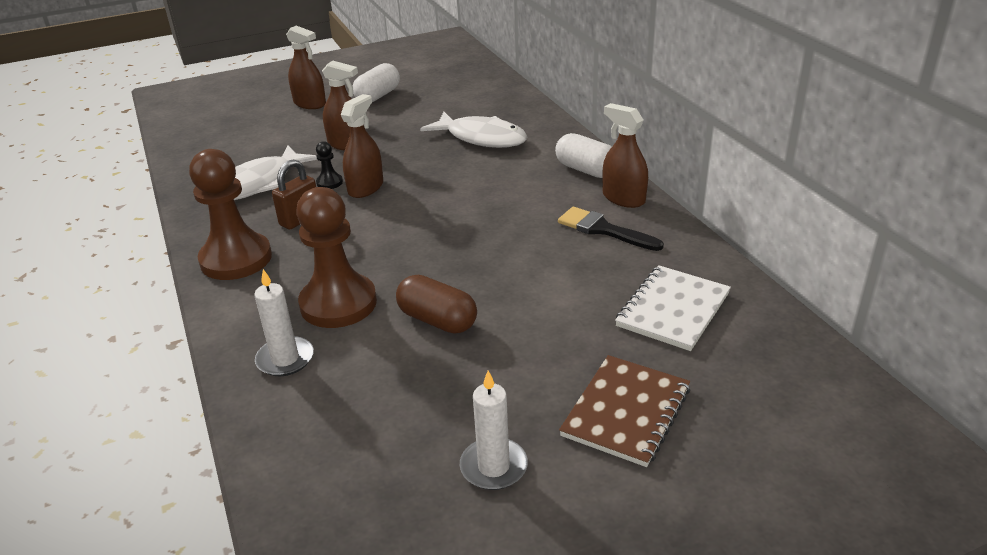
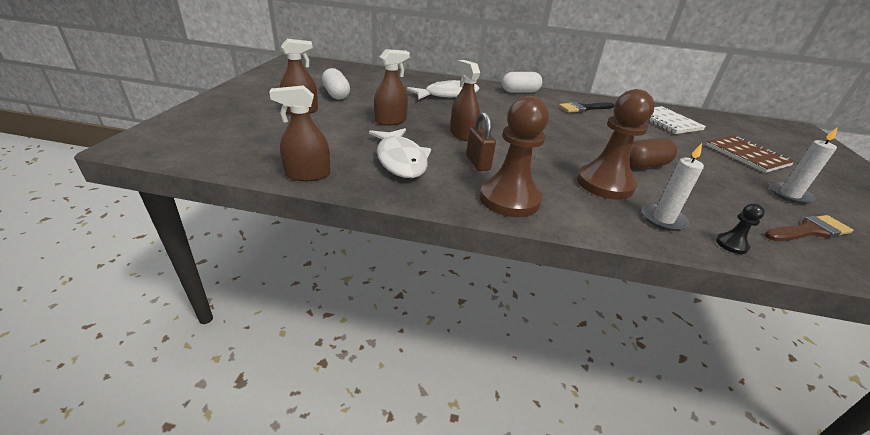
camera: 60 degrees left, 0 degrees up
(329, 182) = (438, 141): black pawn -> black pawn (731, 244)
(374, 487) = (809, 230): none -> brown brush
(623, 198) = (558, 96): brown spray bottle -> brown spray bottle (308, 174)

